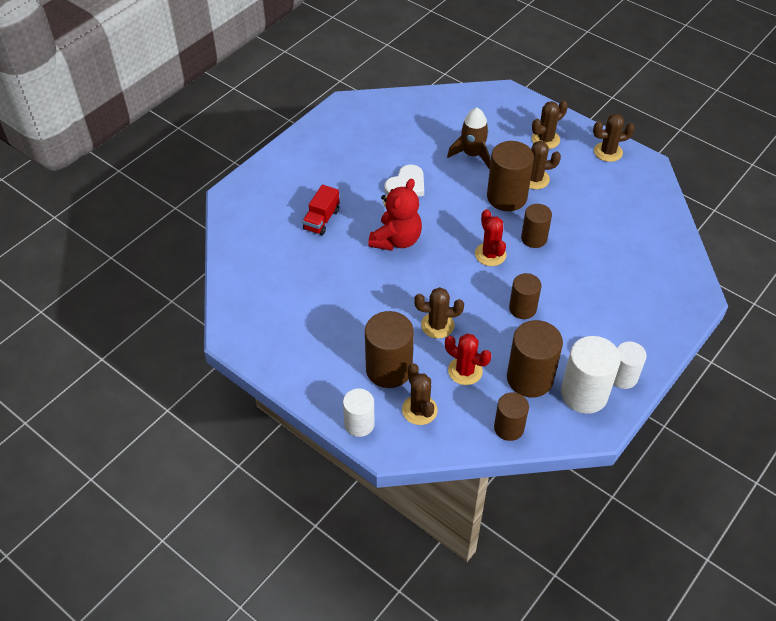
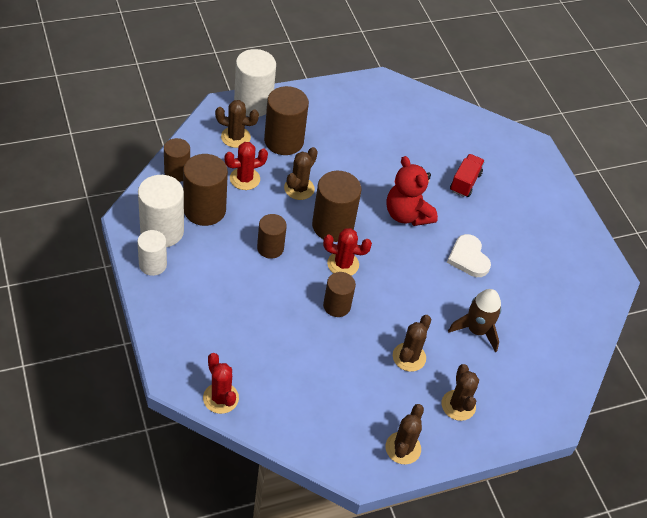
camera: 115 degrees right, 0 degrees up
(321, 220) = (465, 182): red truck -> red truck turned 60 degrees clockwise
(359, 424) = (253, 103): white cylinder -> white cylinder, size x1.61
(507, 197) = (401, 320): brown cylinder -> brown cylinder (332, 226)
(682, 261) = (220, 398): none -> red cactus

